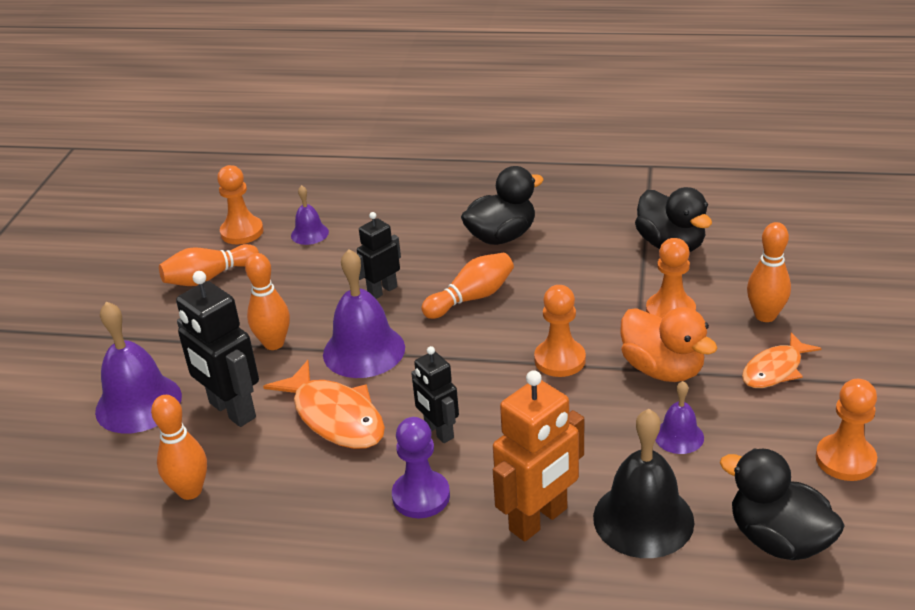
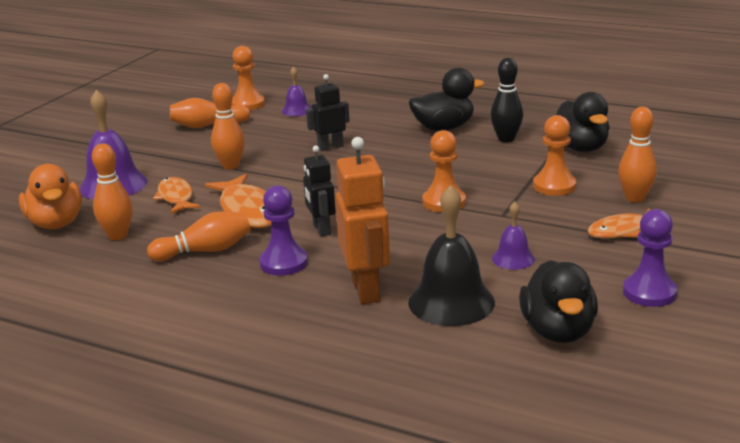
camera: 15 degrees right, 10 degrees down
(231, 410) = (176, 197): black robot -> orange fish
(364, 350) = (294, 178): purple bell -> none
(472, 298) = (397, 159): orange bowling pin -> orange bowling pin (205, 251)
(539, 520) = (366, 290): orange robot -> orange robot turned 75 degrees counterclockwise
(582, 244) = (506, 139): none -> black bowling pin
(662, 369) = (525, 218): orange duck -> orange duck (56, 223)
(778, 539) = (558, 331): black duck -> black duck turned 150 degrees counterclockwise
(845, 459) = (649, 292): orange pawn -> purple pawn

